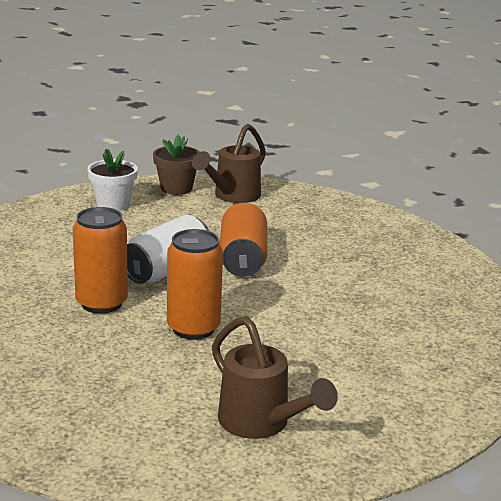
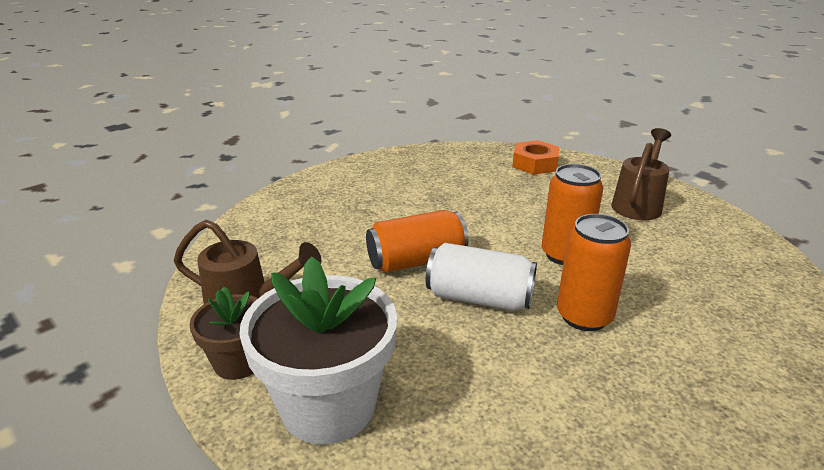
camera: 110 degrees left, 5 degrees up
(113, 204) = (328, 406): white flower pot -> white flower pot, size x1.77
(428, 391) = (535, 164): none -> orange nut

